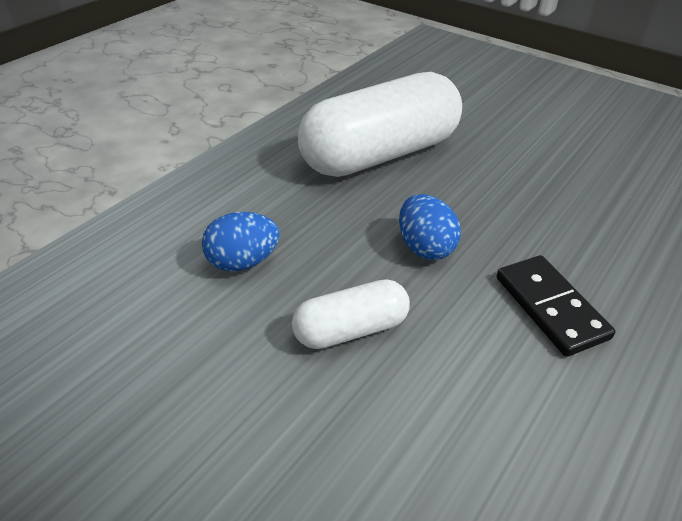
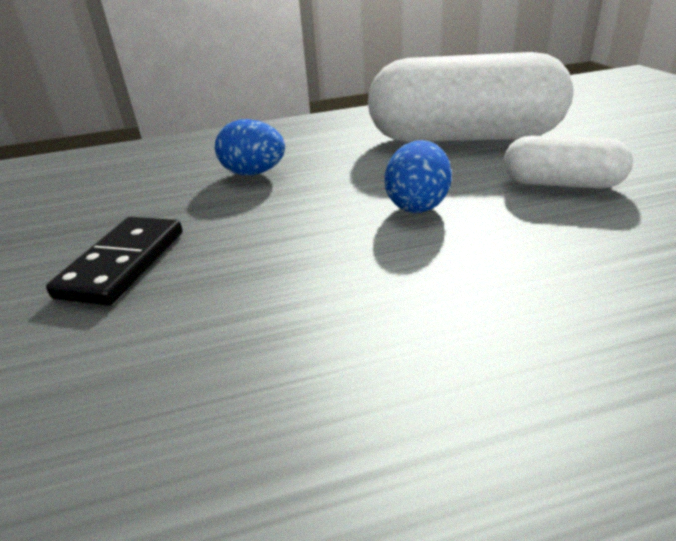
camera: 40 degrees right, 10 degrees down
(351, 329) = (271, 235): white capsule -> white capsule (561, 184)
(550, 307) = (496, 290): black domino -> black domino (123, 263)

